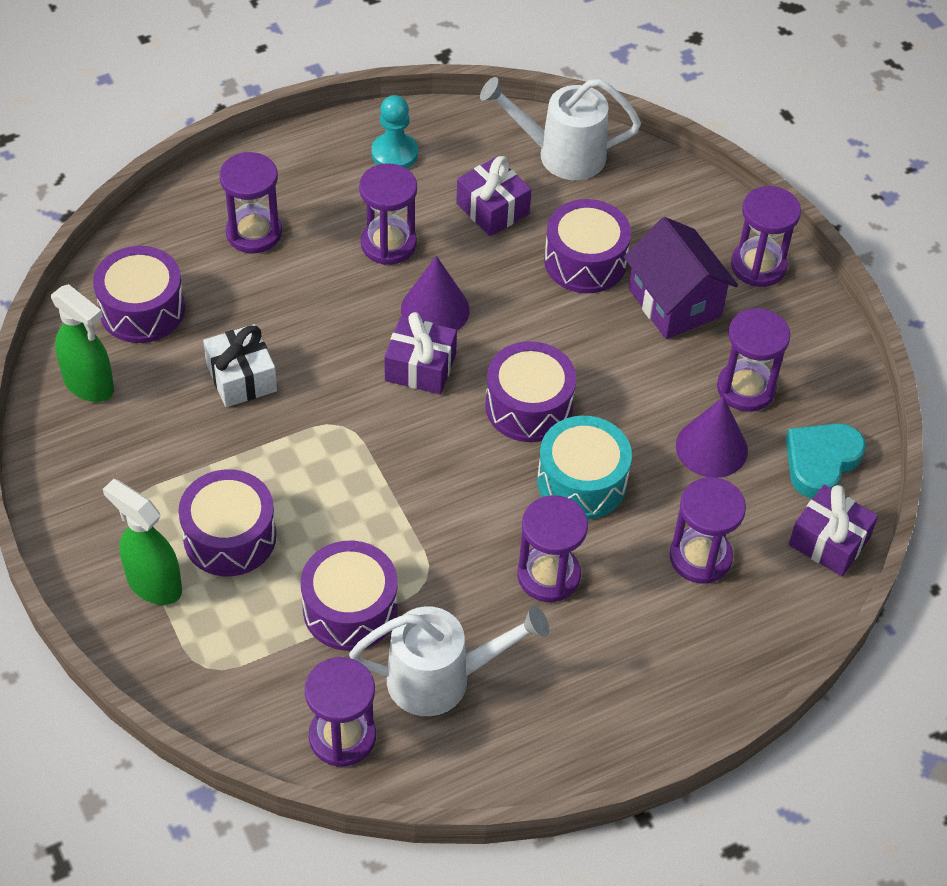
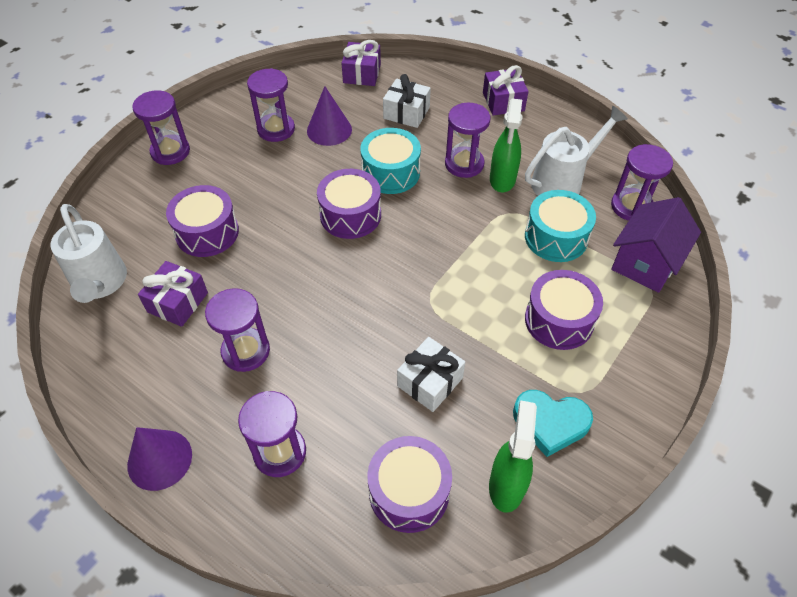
camera: 115 degrees left, 0 degrees up
(153, 584) = (625, 343): green spray bottle -> green spray bottle (502, 180)
(350, 609) = (556, 237): purple drum -> turquoise drum
(394, 153) = (139, 393): turquoise pawn -> none
(420, 367) = (353, 281): purple gift -> purple gift (503, 102)
(435, 309) = (296, 295): purple cone -> purple cone (159, 459)
(441, 679) = (562, 181): white watering can -> white watering can turned 90 degrees clockwise
(674, 303) = (223, 178): purple house -> purple house (646, 263)
(700, 557) = (406, 113): purple hourglass -> white gift
(821, 462) = (311, 89): turquoise heart -> turquoise heart (550, 423)

